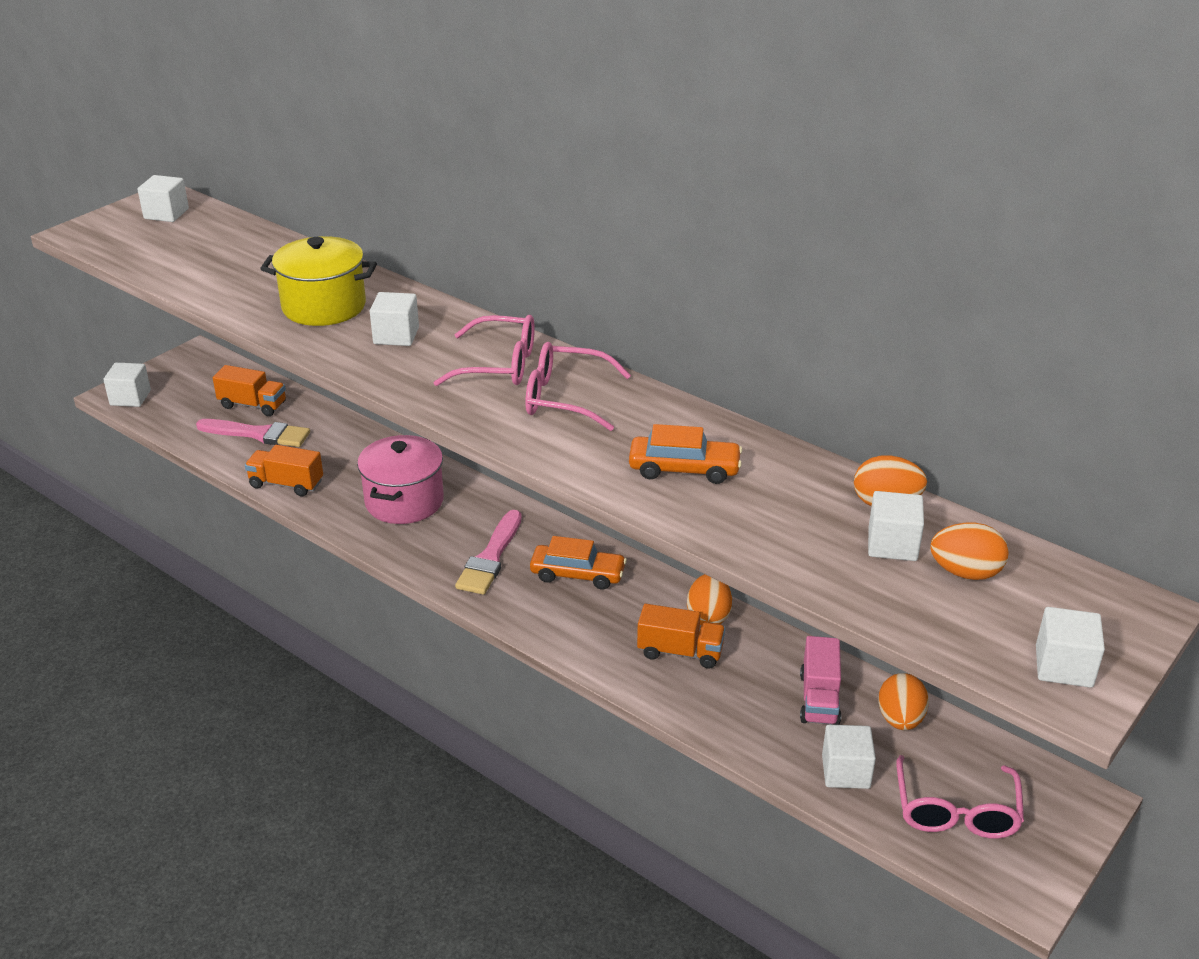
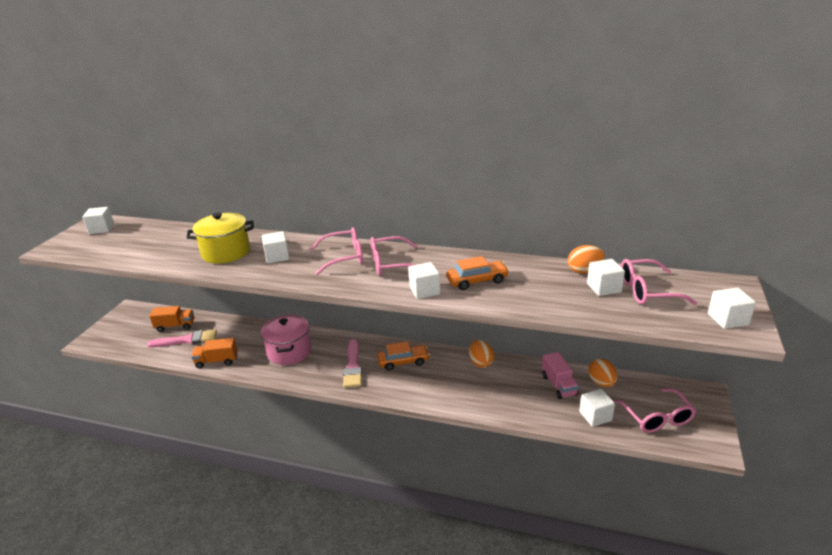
camera: 20 degrees left, 5 degrees down
(130, 398) = (98, 341): white cube -> white cube (424, 291)
(680, 652) = (478, 384): orange truck -> none
(965, 572) = (647, 291): orange egg -> pink glasses

